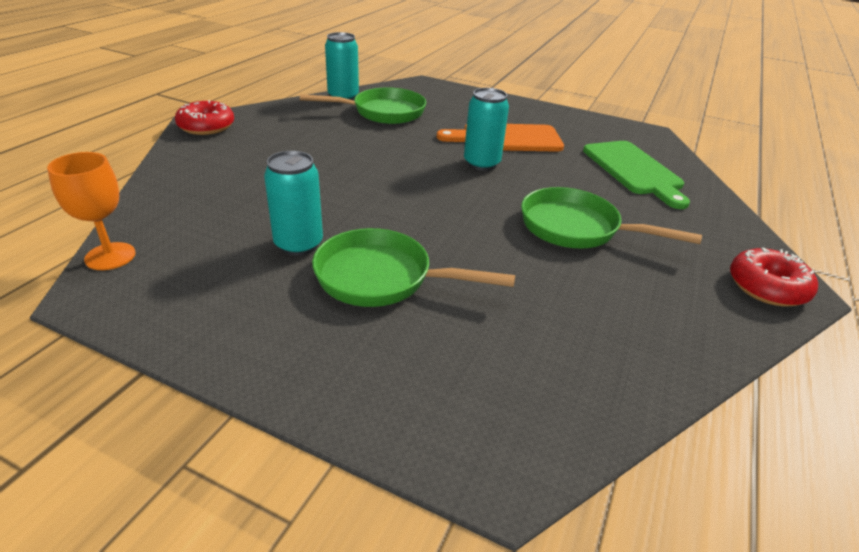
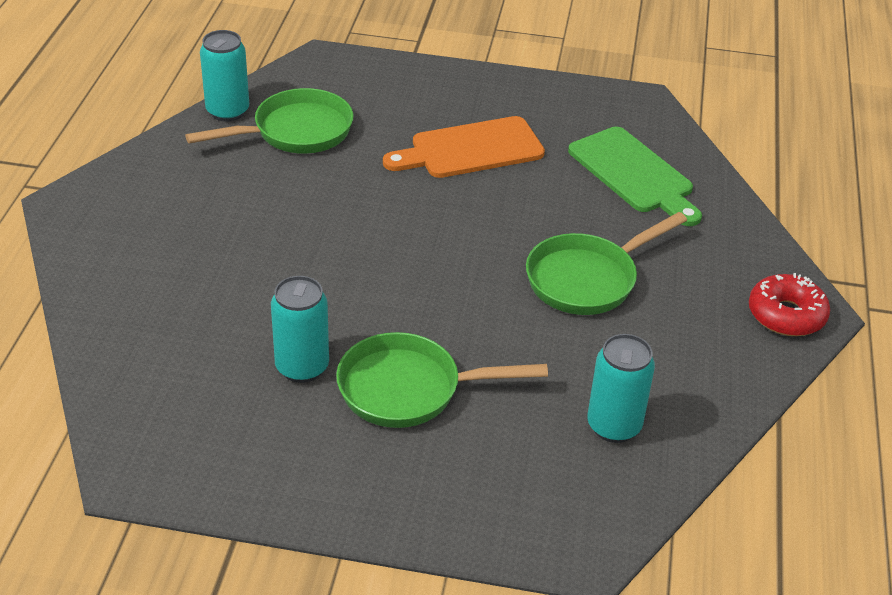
camera: 15 degrees left, 5 degrees up
(110, 256) = (111, 427): orange goblet -> none
(206, 126) = (80, 208): red donut -> none
(481, 164) = (454, 201): turquoise can -> turquoise can (614, 426)
(576, 228) = (587, 279): green pan -> green pan turned 45 degrees counterclockwise

